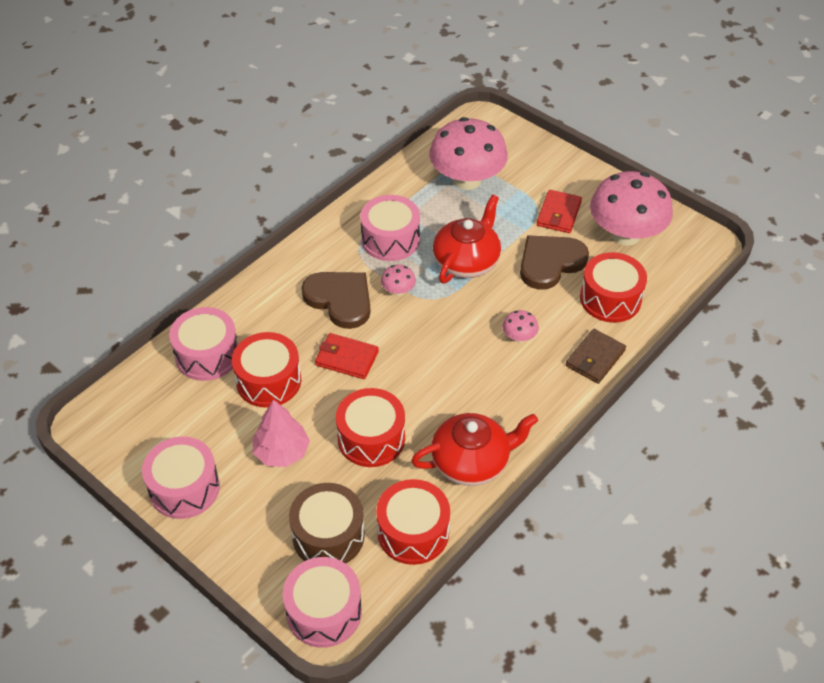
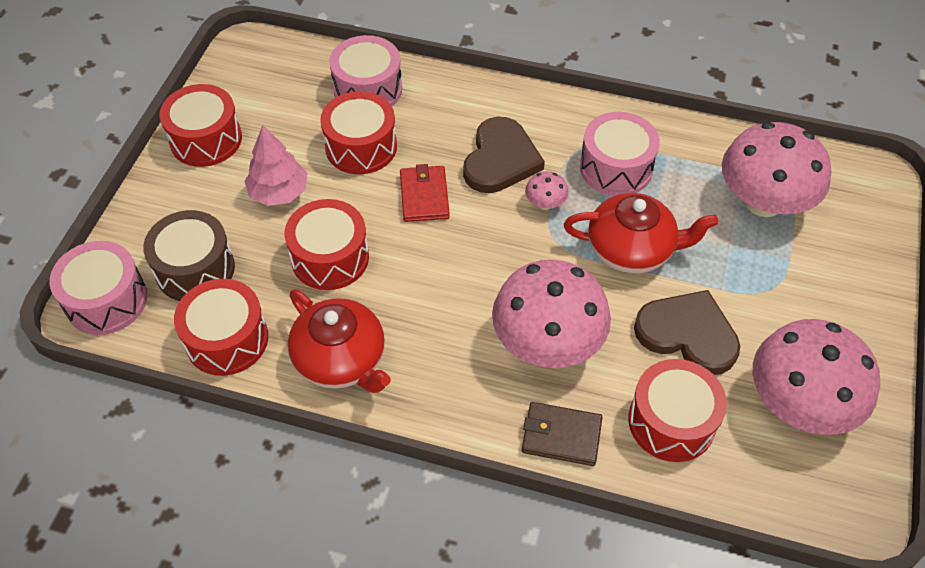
camera: 65 degrees right, 5 degrees up
(184, 488) = (206, 139): pink drum -> red drum
(519, 337) = (547, 342): pink mushroom -> pink mushroom, size x2.43
(558, 214) = (779, 315): red wallet -> none

